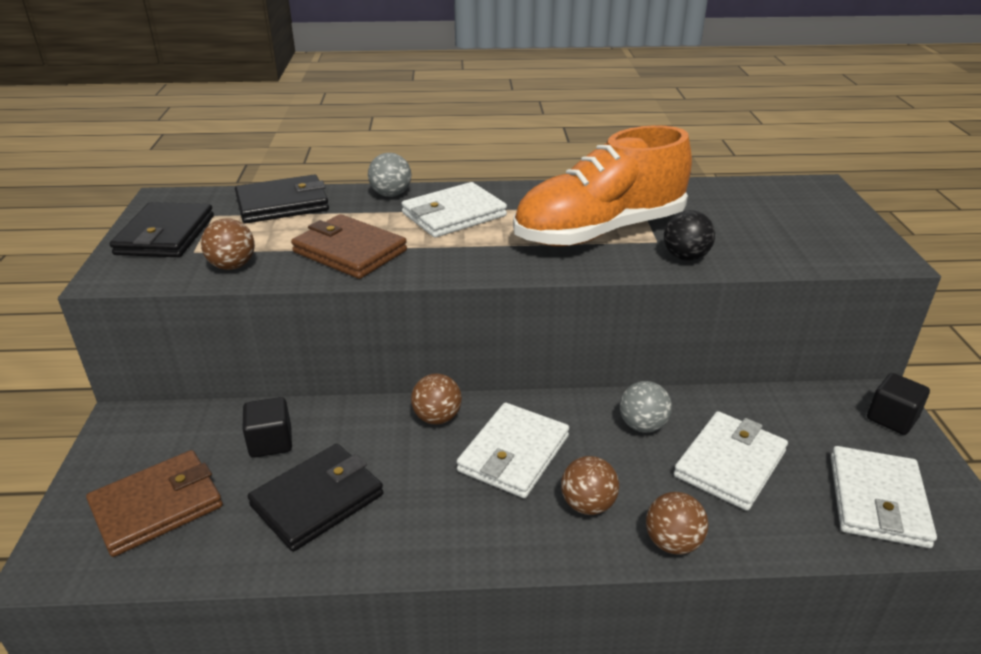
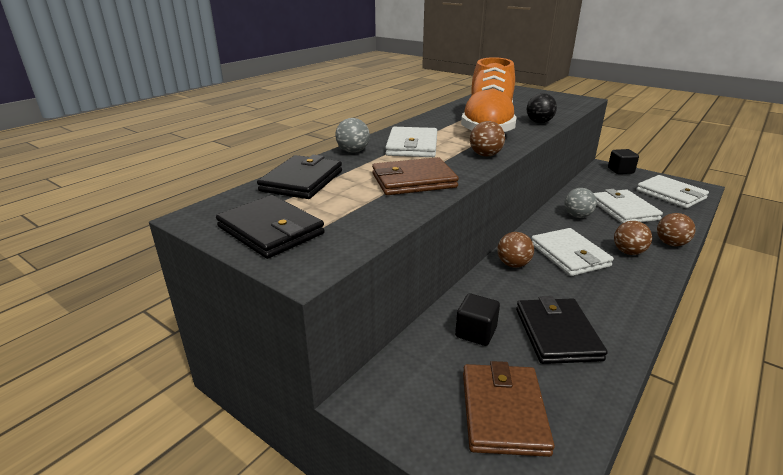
camera: 50 degrees left, 5 degrees down
(232, 266) = (372, 218): brown ball -> brown ball (485, 155)

